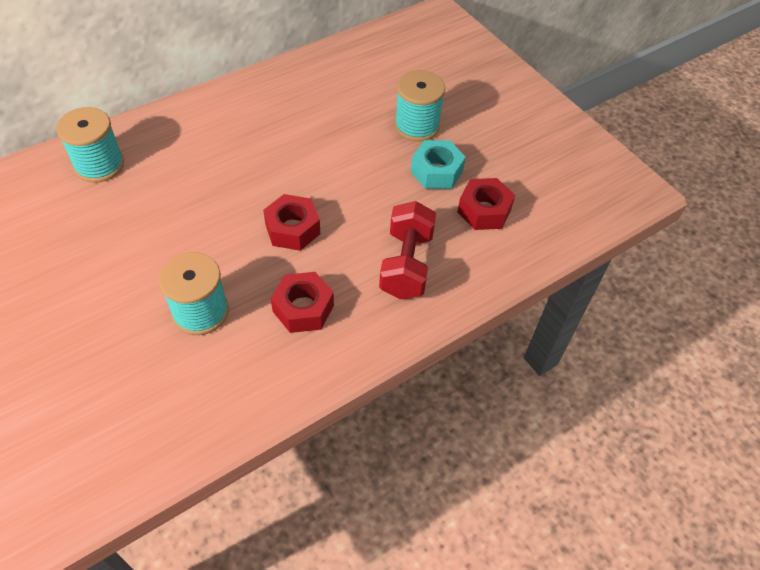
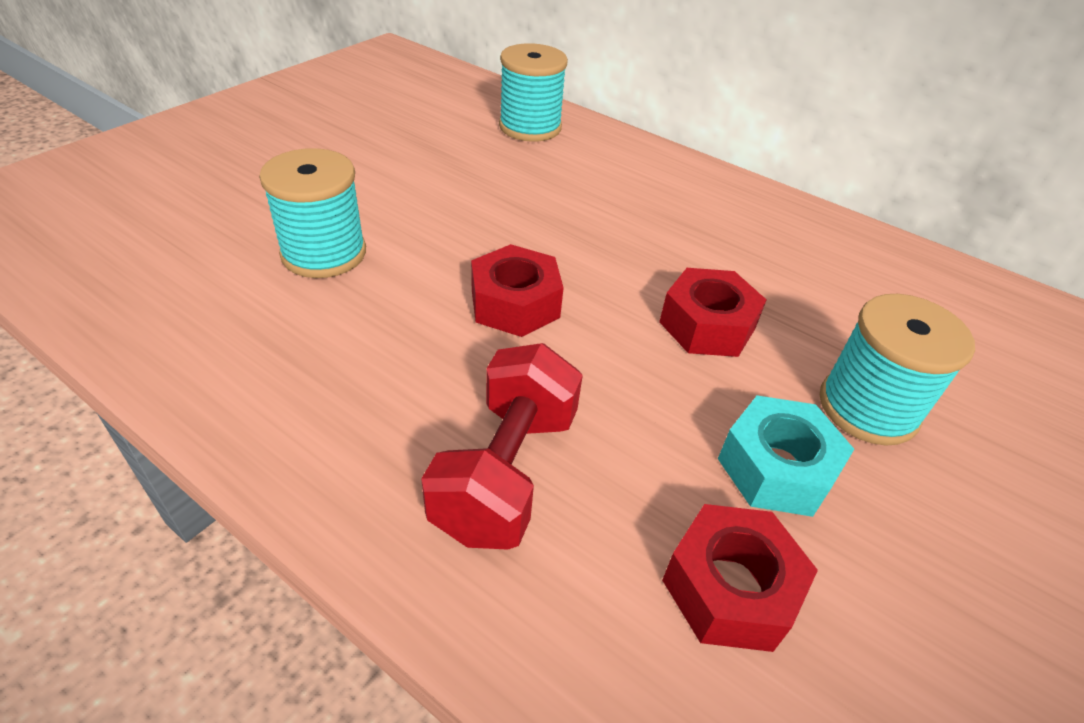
camera: 70 degrees right, 10 degrees down
(303, 308) = (357, 353): red nut -> red nut (707, 325)
(406, 264) = (506, 472): red dumbbell -> red dumbbell turned 60 degrees counterclockwise

